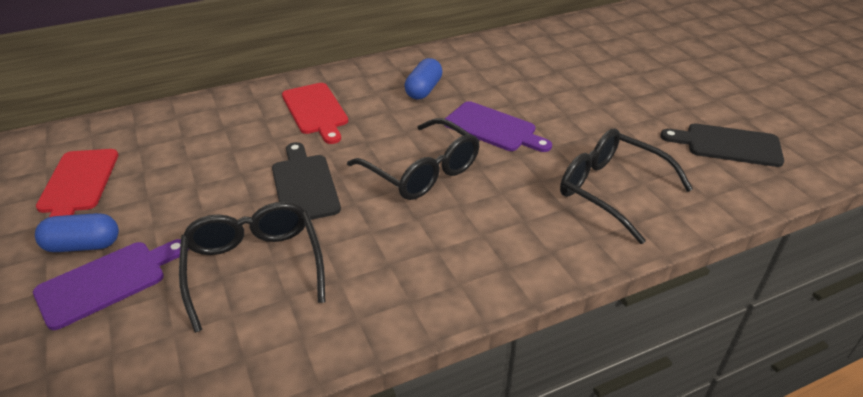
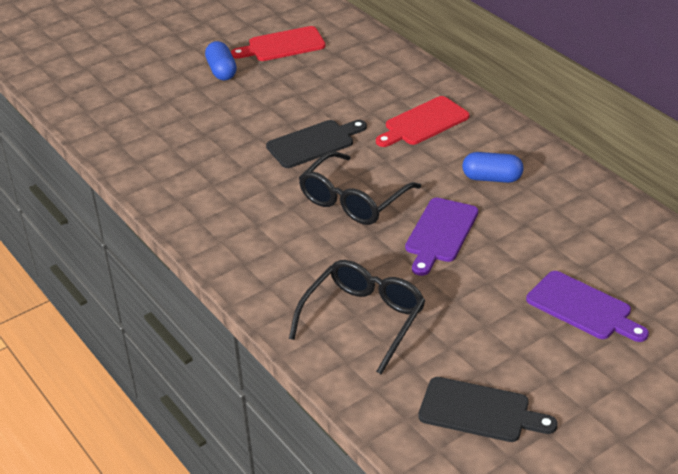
camera: 80 degrees right, 0 degrees up
(107, 281) = (192, 91): purple cutting board -> purple cutting board (583, 308)
(254, 267) = (217, 144): black glasses -> none
(728, 145) = (480, 411): black cutting board -> black cutting board turned 105 degrees clockwise

